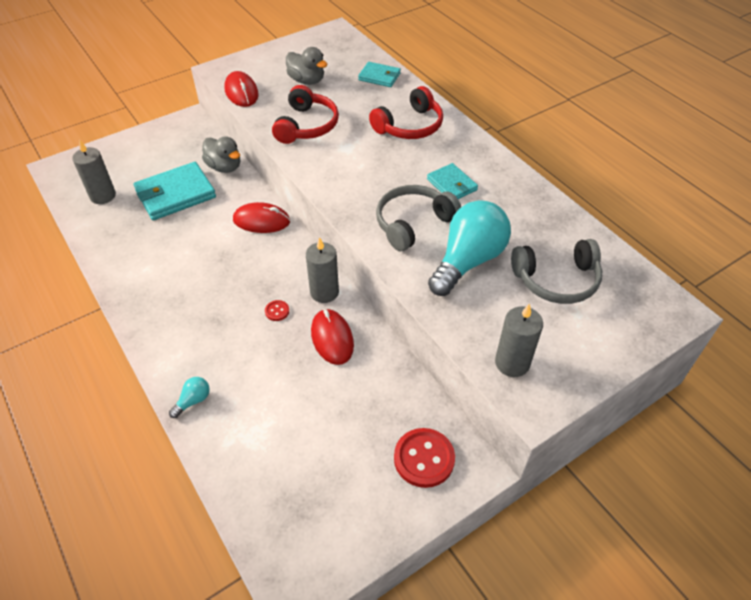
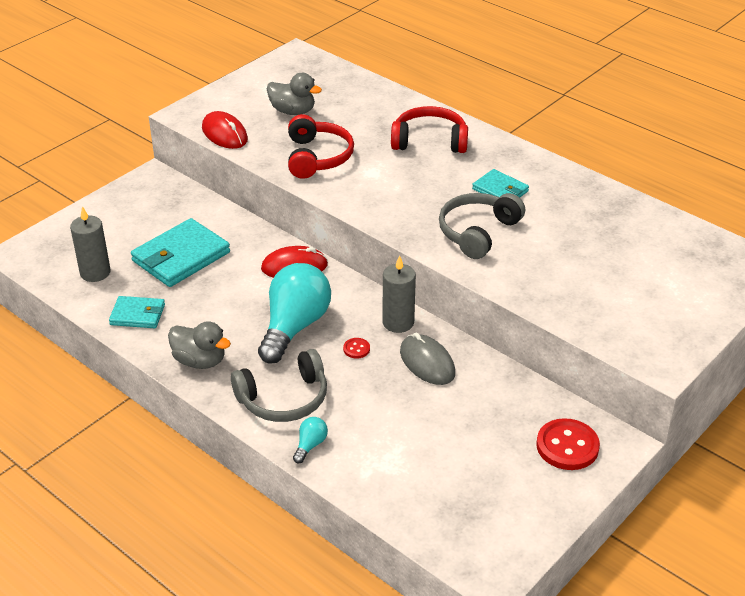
camera: 15 degrees left, 10 degrees down
(224, 167) = (223, 220): grey duck -> grey duck (200, 361)
(332, 338) = (427, 362): red mouse -> grey mouse
(379, 77) = (372, 95): turquoise wallet -> turquoise wallet (138, 314)
(409, 126) = (429, 141): red headphones -> red headphones turned 120 degrees counterclockwise
(468, 261) = (548, 256): turquoise light bulb -> turquoise light bulb (294, 327)
(512, 363) = (628, 334): grey candle -> none
(556, 280) = (640, 258): grey headphones -> grey headphones (284, 399)

